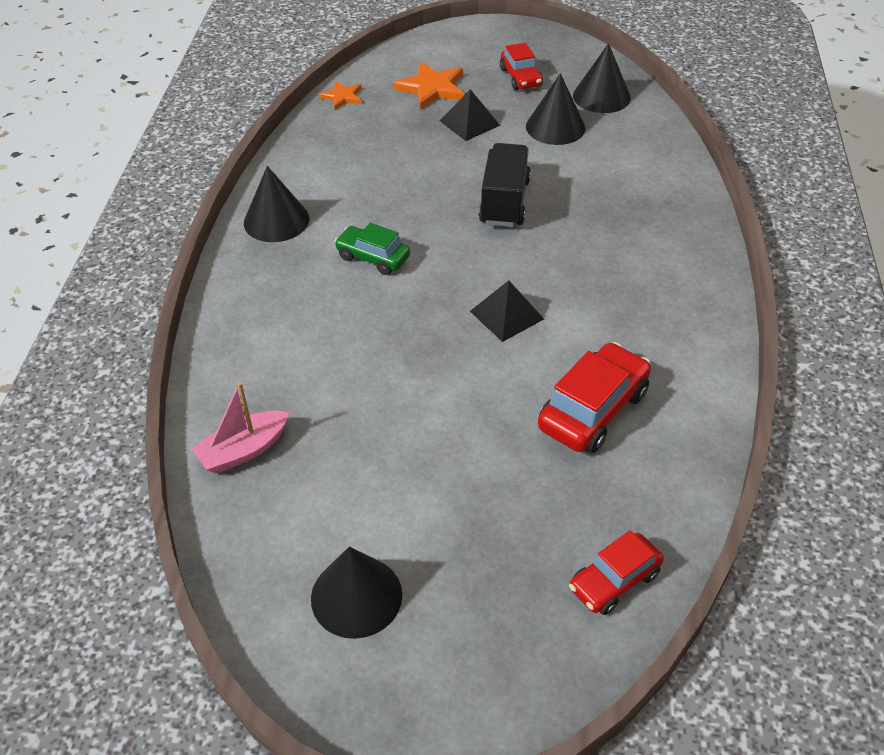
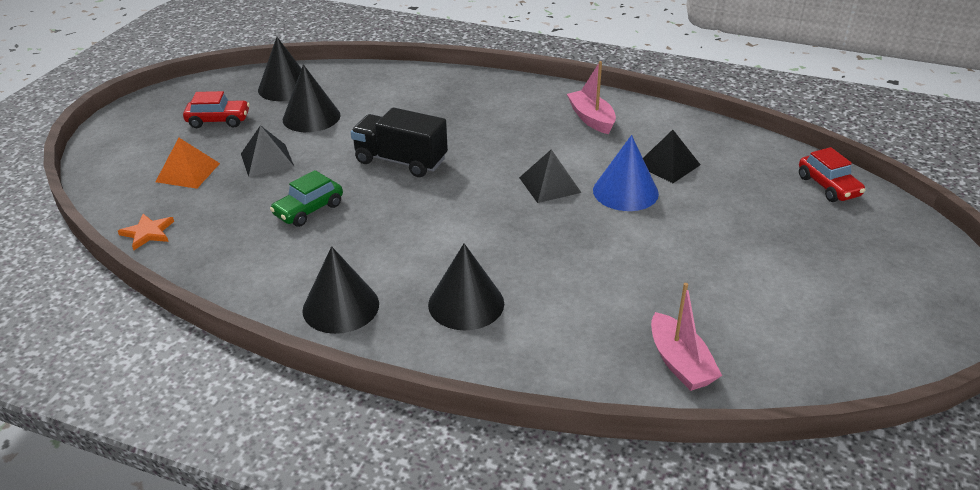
camera: 75 degrees left, 10 degrees down
(356, 596) = (848, 309): black cone -> black cone (466, 303)
(373, 257) = (438, 247): green car -> green car (309, 210)
(432, 88) = (188, 172): orange star -> orange pyramid
(518, 378) = (625, 191): none -> blue cone
(593, 410) = (668, 164): red car -> black pyramid
(664, 328) = (591, 119): none -> pink boat

